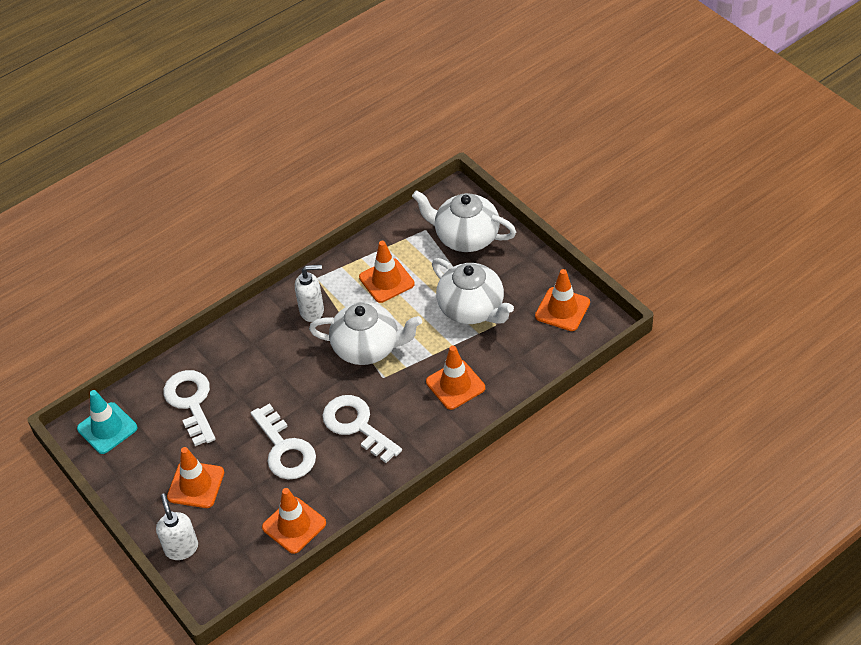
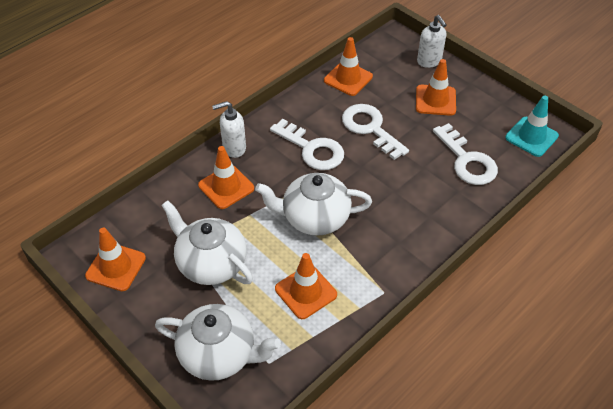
camera: 170 degrees right, 0 degrees up
(312, 311) = (379, 253): white soap dispenser -> white soap dispenser (234, 148)

